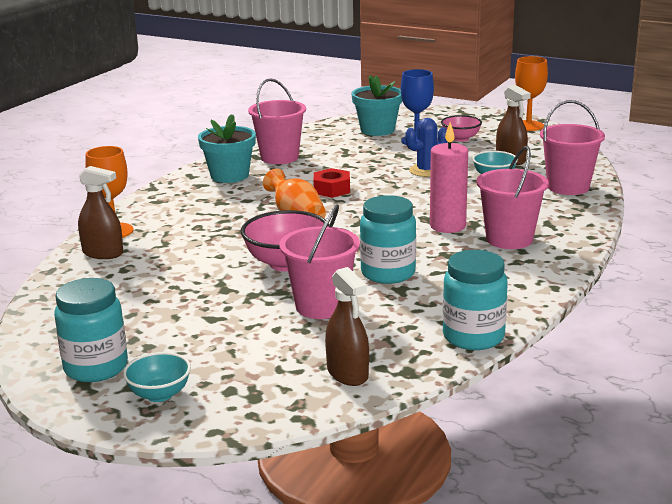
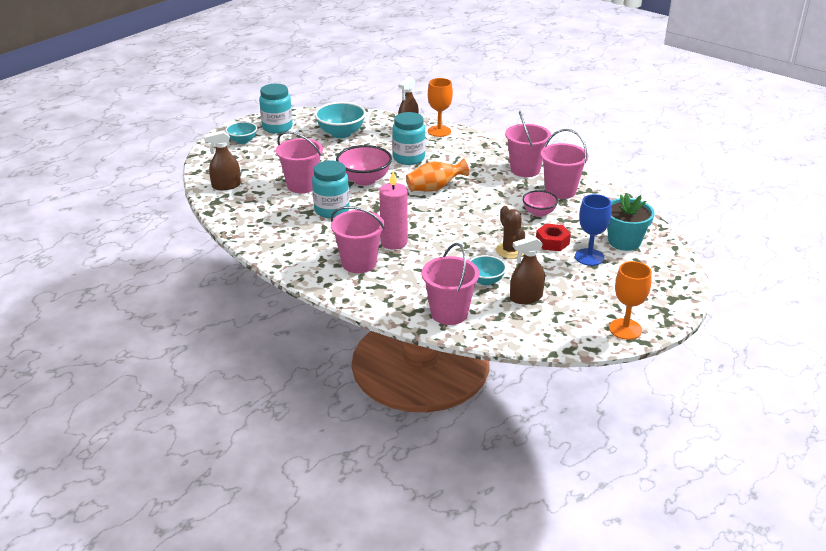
camera: 100 degrees right, 10 degrees up
(122, 303) = (341, 133): none -> turquoise bowl
(229, 175) = (525, 170): turquoise flower pot -> pink bucket
(332, 189) = (483, 206): red nut -> red nut (552, 242)
(426, 171) = (510, 250): blue cactus -> brown cactus
(461, 138) = (591, 281): pink bowl -> pink bowl (539, 213)
(473, 337) = (236, 226): turquoise jar -> turquoise jar (408, 158)

